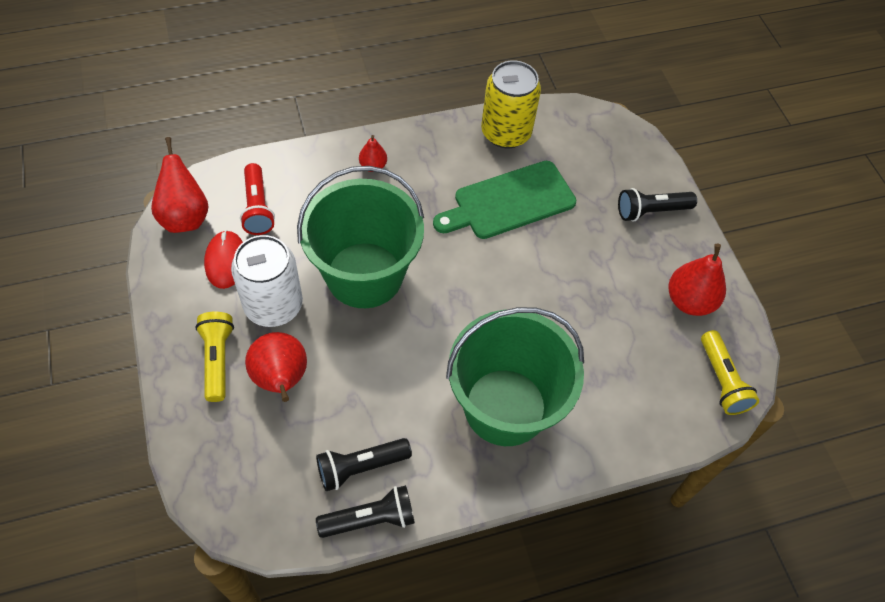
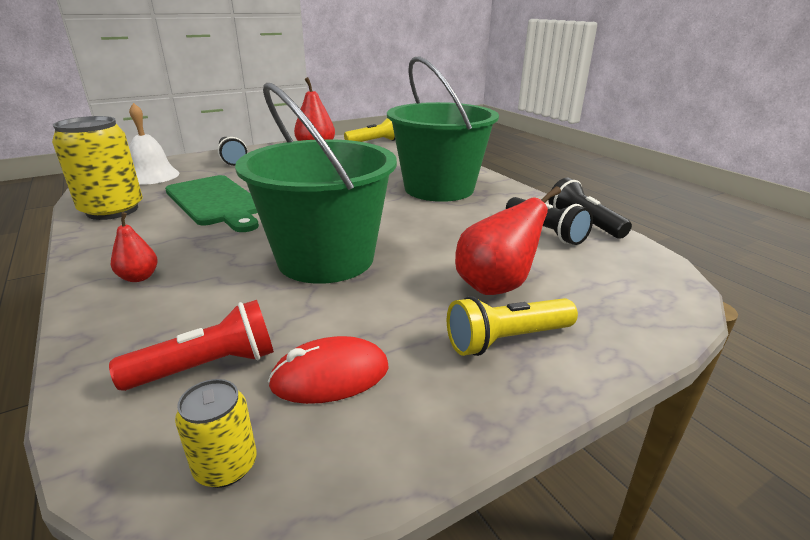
camera: 100 degrees left, 30 degrees down
(185, 217) = (226, 466): red pear -> yellow can
(273, 305) = (395, 312): white can -> none
(599, 147) = (152, 176): none -> white bell

